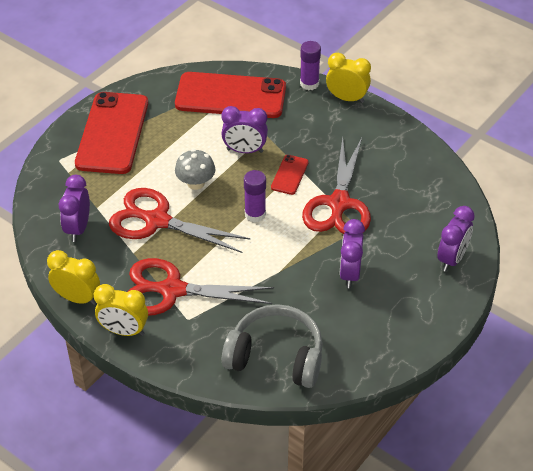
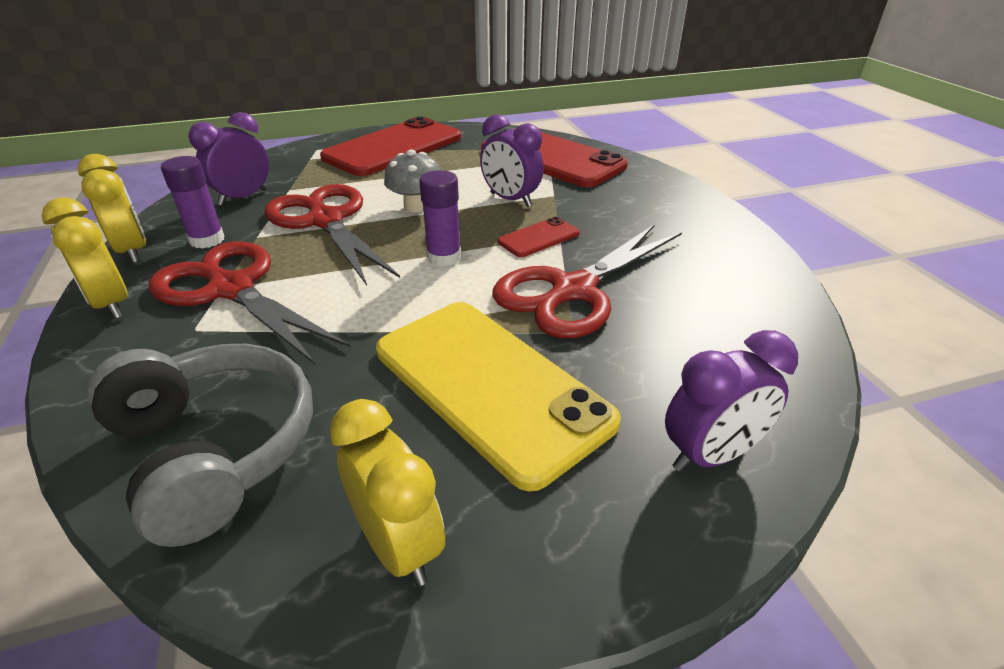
camera: 35 degrees right, 10 degrees down
(309, 84) = (659, 174): purple glue stick -> purple glue stick (207, 240)
(347, 98) = (697, 198): yellow clock -> yellow clock (398, 545)
(350, 274) = (489, 385): purple clock -> yellow phone

